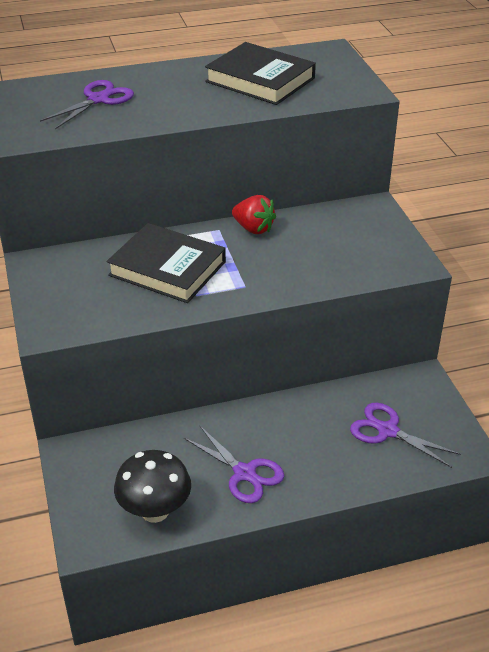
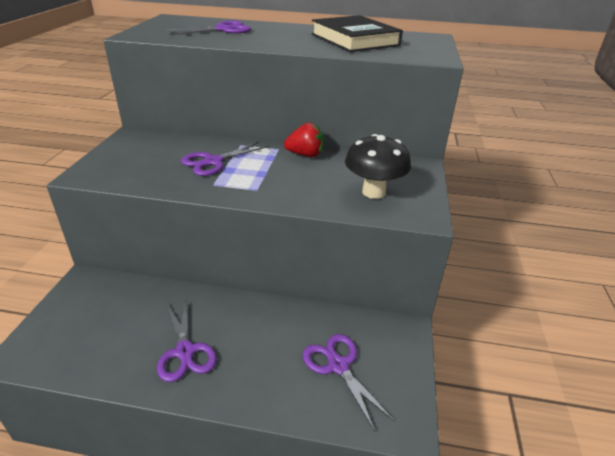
camera: 25 degrees right, 5 degrees down
(155, 511) = (89, 353): black mushroom -> black mushroom (373, 192)
(167, 268) = (213, 162): black book -> purple scissors
(253, 228) = (305, 155): red strawberry -> red strawberry turned 60 degrees counterclockwise

